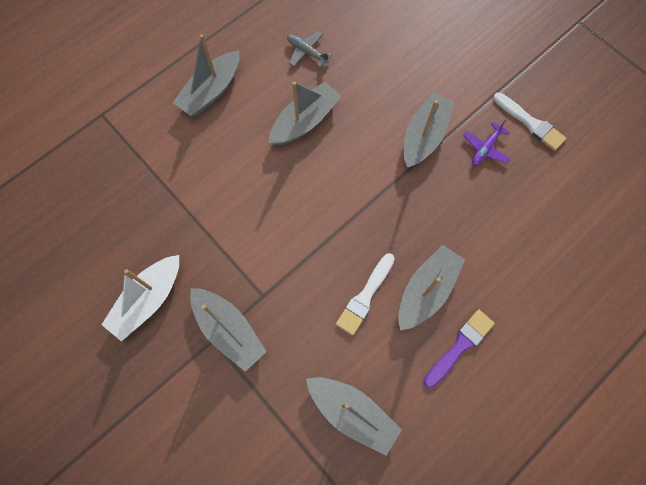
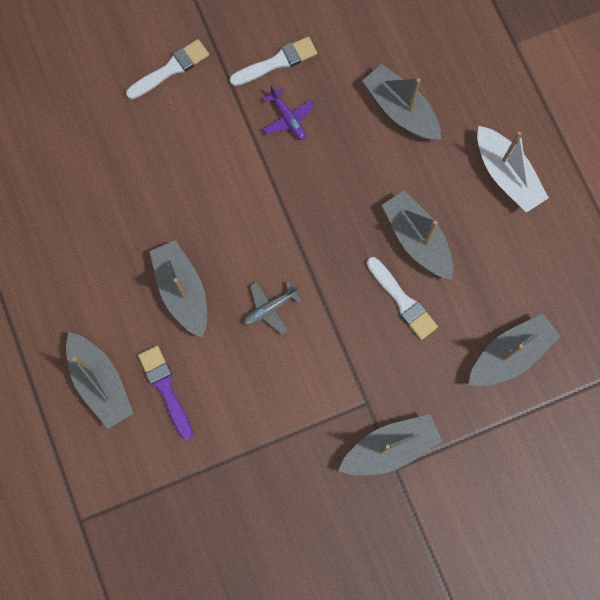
camera: 70 degrees left, 5 degrees up
(148, 300) = (329, 523): white boat -> white boat (506, 175)
(306, 52) = (93, 258): grey plane -> grey plane (270, 308)
(424, 136) = (250, 173): grey boat -> grey boat (401, 110)
(460, 346) = (481, 231): purple brush -> purple brush (165, 388)
(483, 50) = (171, 69): none -> white brush

